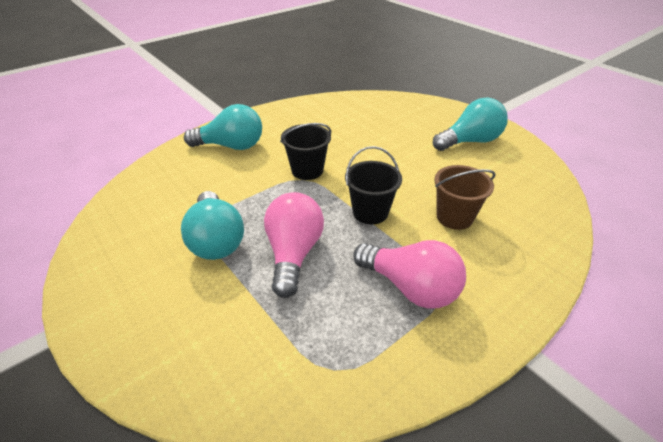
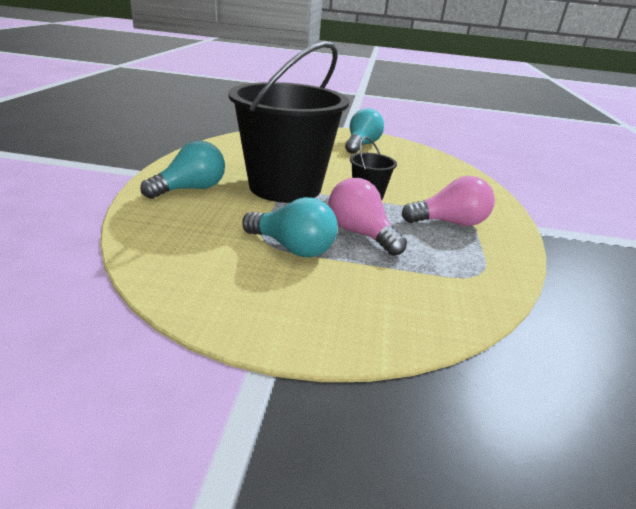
camera: 45 degrees left, 10 degrees down
(307, 170) = (285, 187): black bucket -> black bucket, size x2.39
(454, 217) = (415, 184): brown bucket -> none

